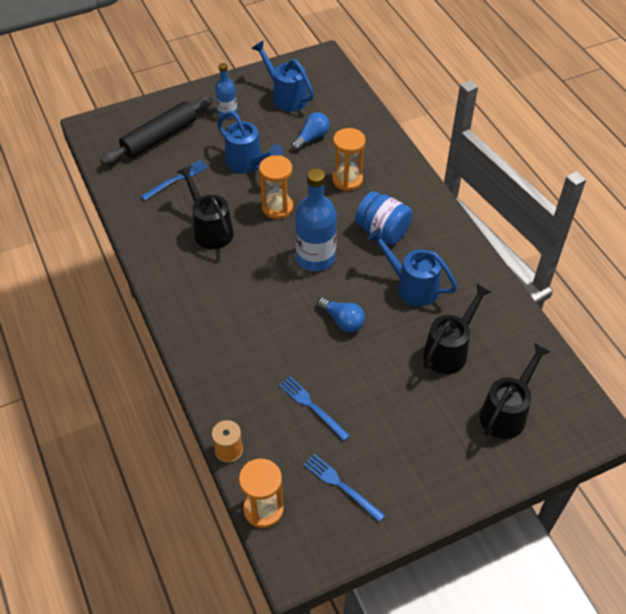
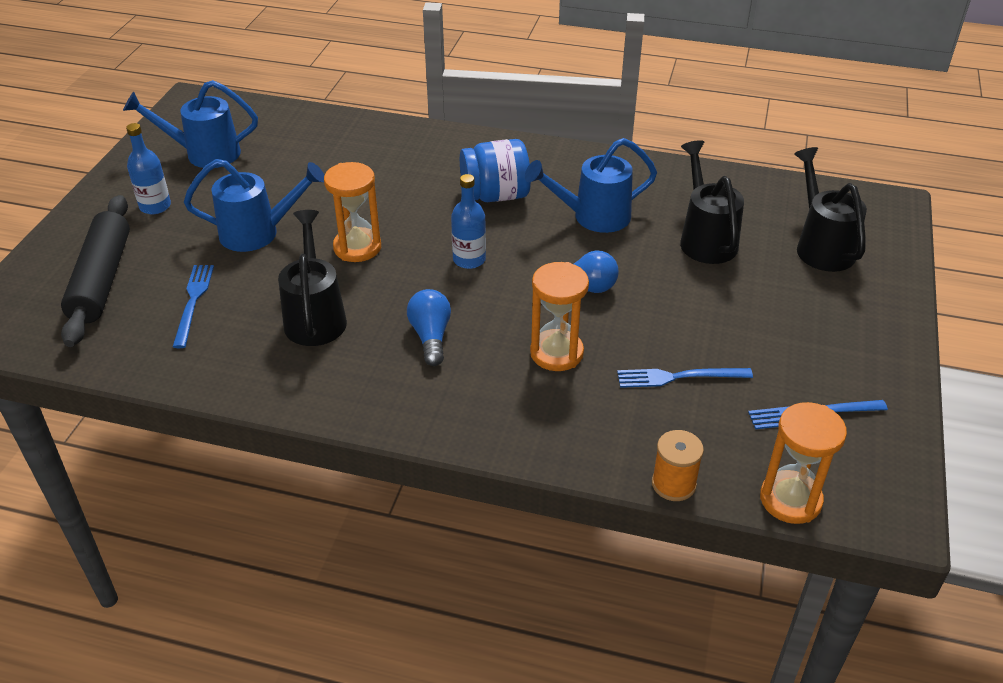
camera: 50 degrees left, 10 degrees down
(210, 230) = (315, 317): black watering can -> black watering can turned 75 degrees clockwise
(311, 138) = (294, 170): blue light bulb -> blue light bulb (431, 336)
(315, 258) = (469, 259): blue bottle -> blue bottle, size x0.57
(347, 180) = (391, 179): orange hourglass -> orange hourglass (556, 353)

